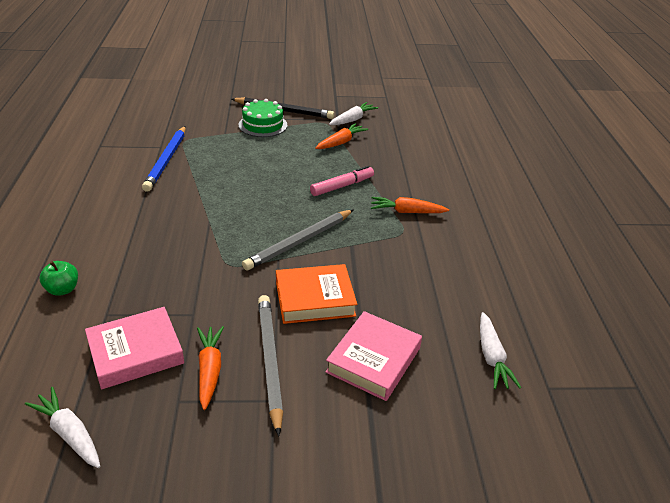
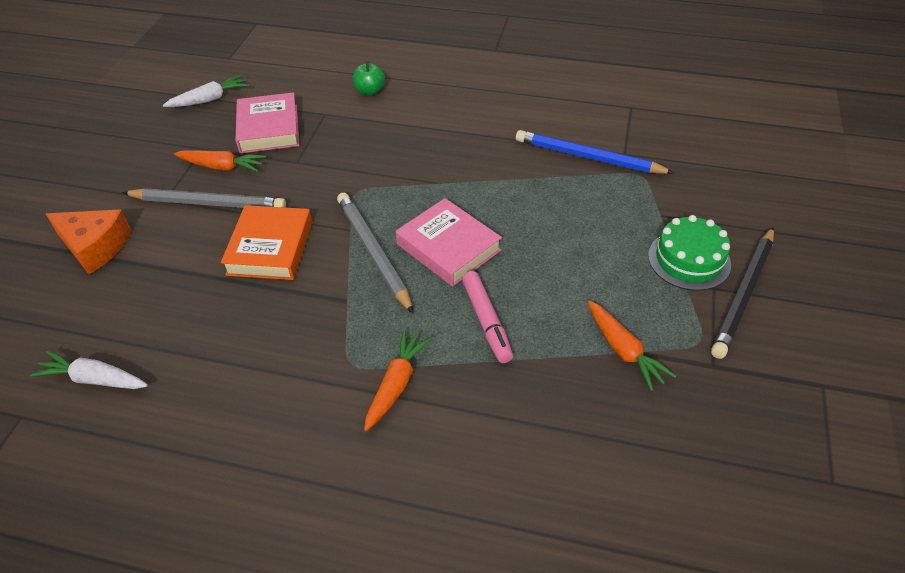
camera: 110 degrees right, 10 degrees up
(352, 119) = (713, 389): white carrot -> none
(360, 430) = (95, 246): none -> orange cheese
(374, 360) = (160, 275): pink book -> pink book (448, 247)

